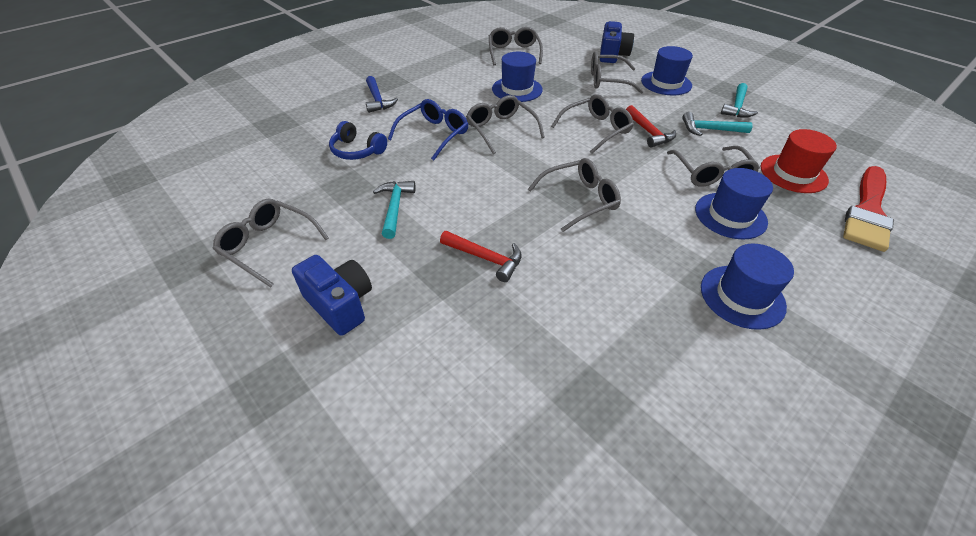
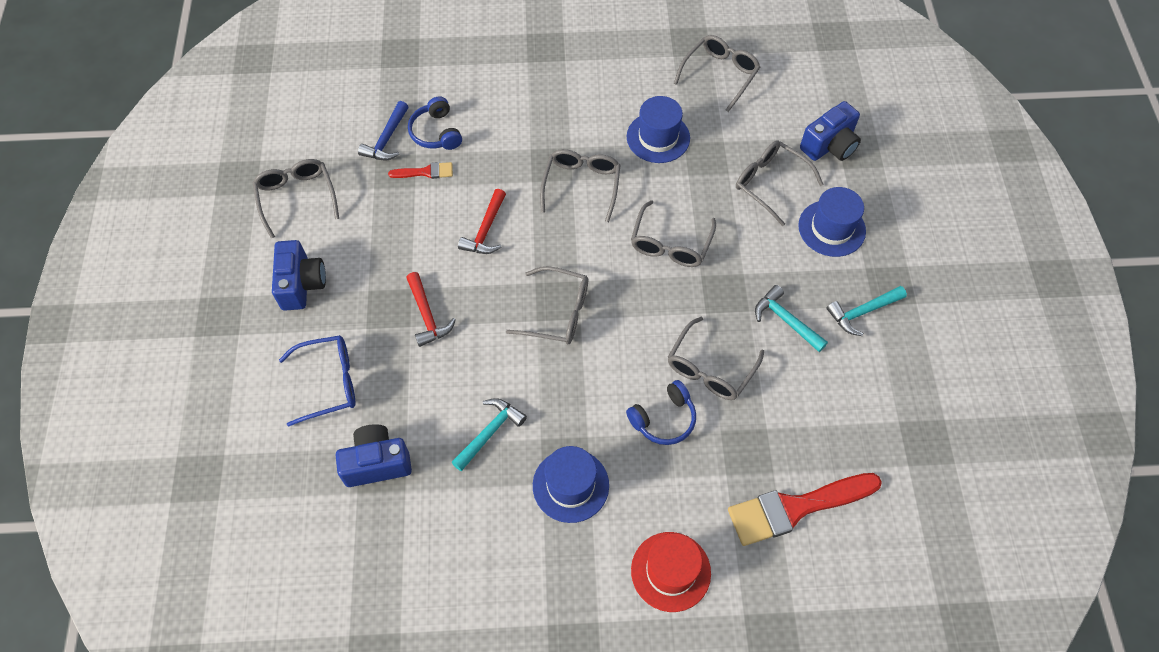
camera: 40 degrees right, 15 degrees up
(375, 175) = (425, 172): none -> red brush
(377, 100) = (511, 71): blue hammer -> blue hammer (387, 139)
(395, 208) = (409, 219): turquoise hammer -> turquoise hammer (489, 432)
(434, 134) = (516, 153): blue glasses -> blue glasses (329, 383)
(582, 399) = (377, 463): none -> blue camera
(596, 129) = (670, 244): grey glasses -> grey glasses turned 105 degrees clockwise
(648, 132) = (718, 281): red hammer -> red hammer (486, 230)
(730, 215) = (664, 419): blue hat -> blue headphones
(793, 173) = (790, 424): red hat -> red hat (670, 571)

